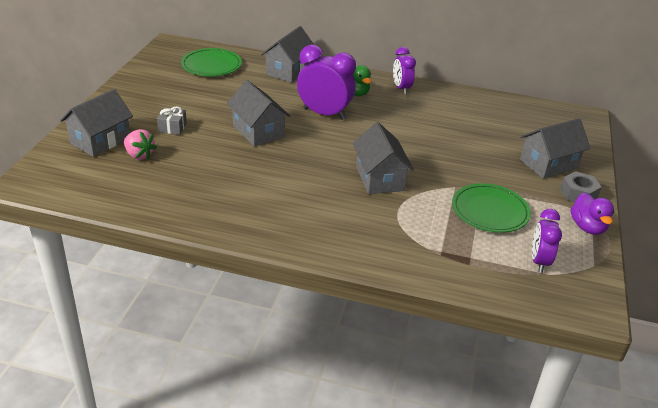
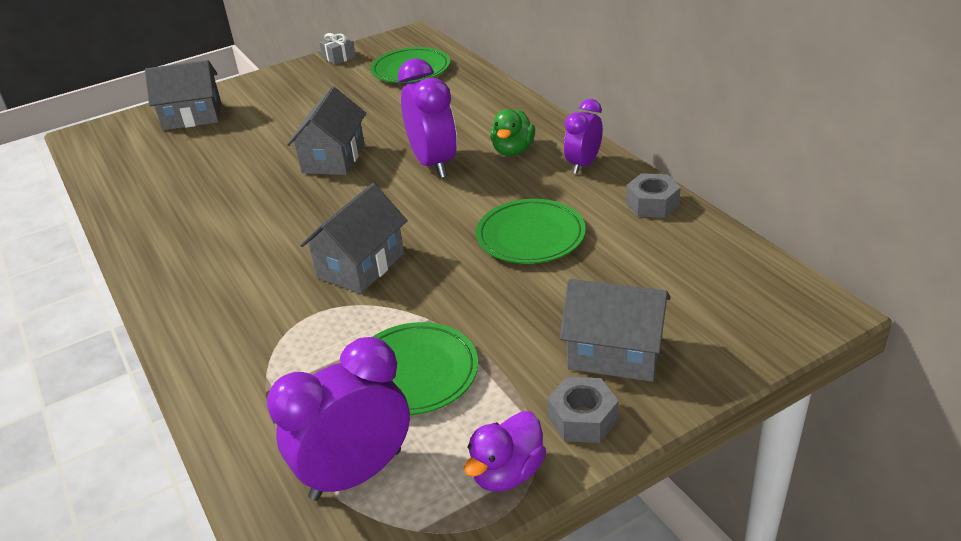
camera: 50 degrees right, 0 degrees up
(139, 155) = (196, 143): pink strawberry -> none
(172, 127) = (266, 125): grey gift -> grey gift (339, 57)
(288, 71) = (481, 99): grey house -> none
(435, 131) = (530, 236): none -> green plate
(461, 96) = (652, 204): none -> grey nut
(539, 261) = (356, 474): purple clock -> purple clock, size x1.63

